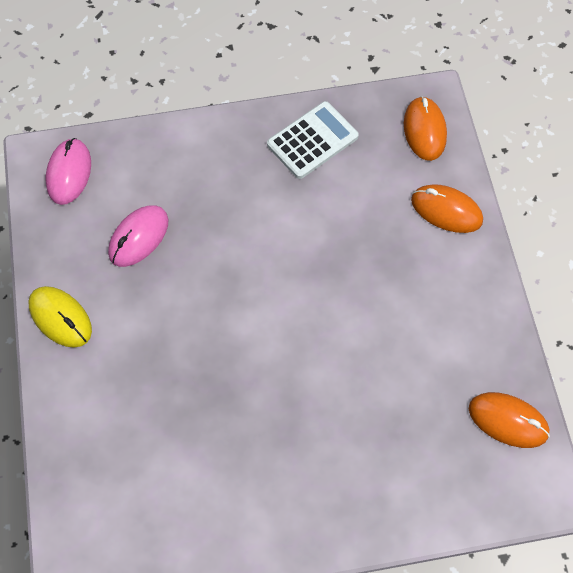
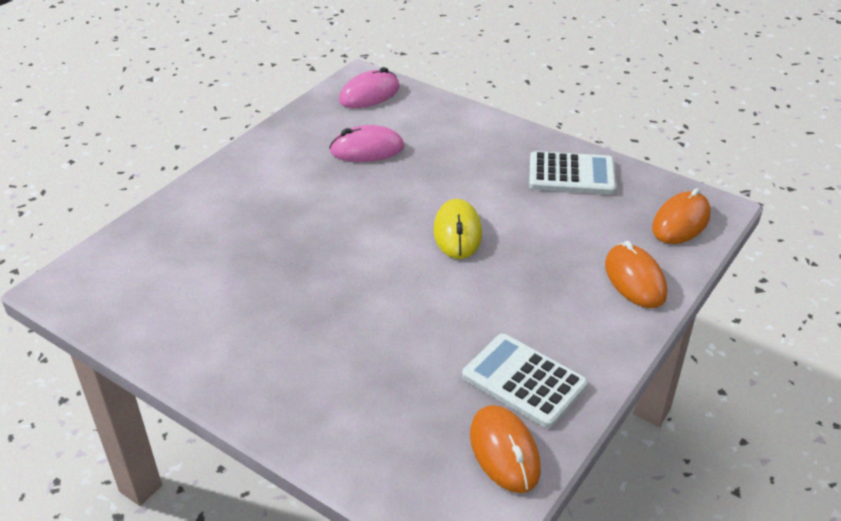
camera: 45 degrees right, 25 degrees down
(60, 318) = (257, 156): yellow mouse -> yellow mouse (457, 233)
(466, 357) = (524, 381): none -> white calculator

